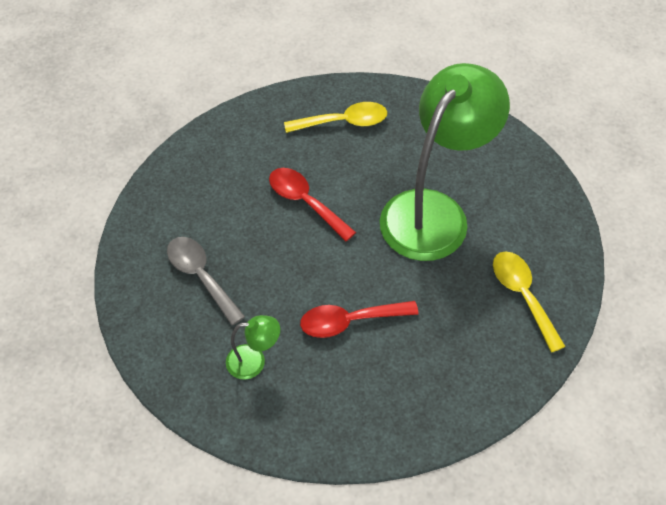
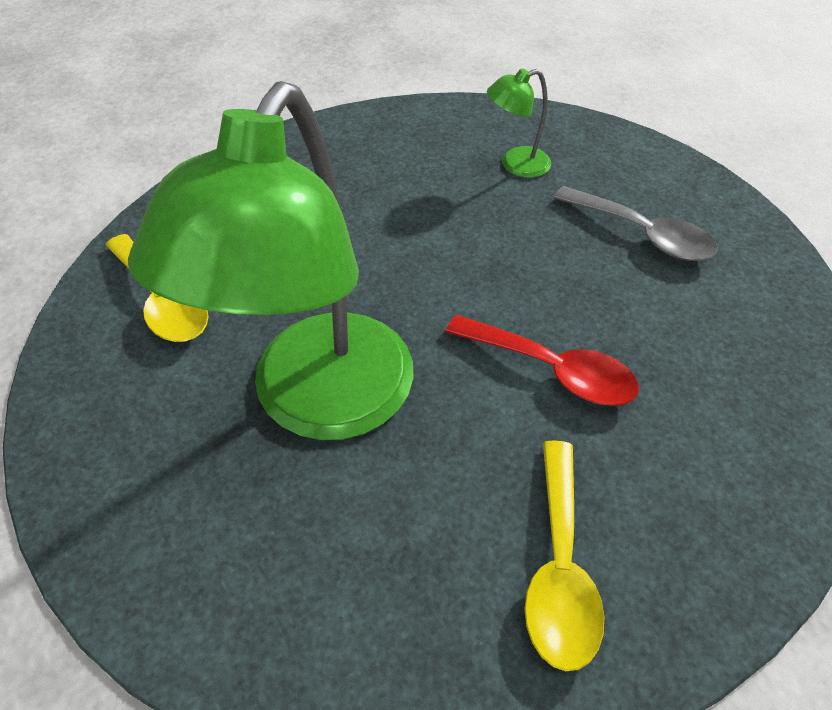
camera: 165 degrees right, 5 degrees down
(343, 122) = (559, 566): yellow spoon -> yellow spoon turned 60 degrees counterclockwise
(350, 321) = (413, 224): red spoon -> none

